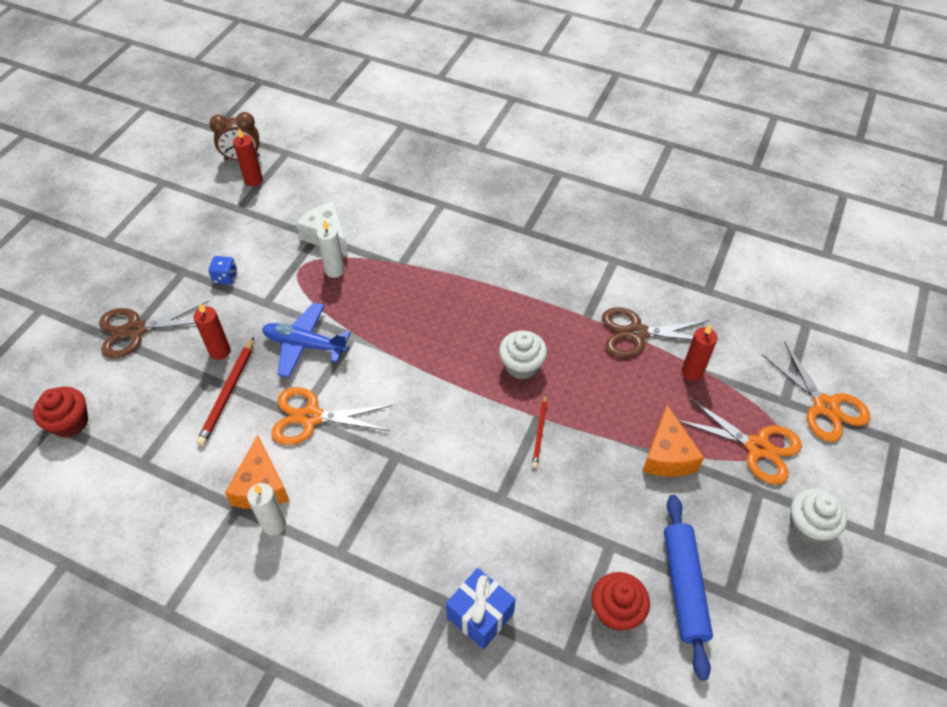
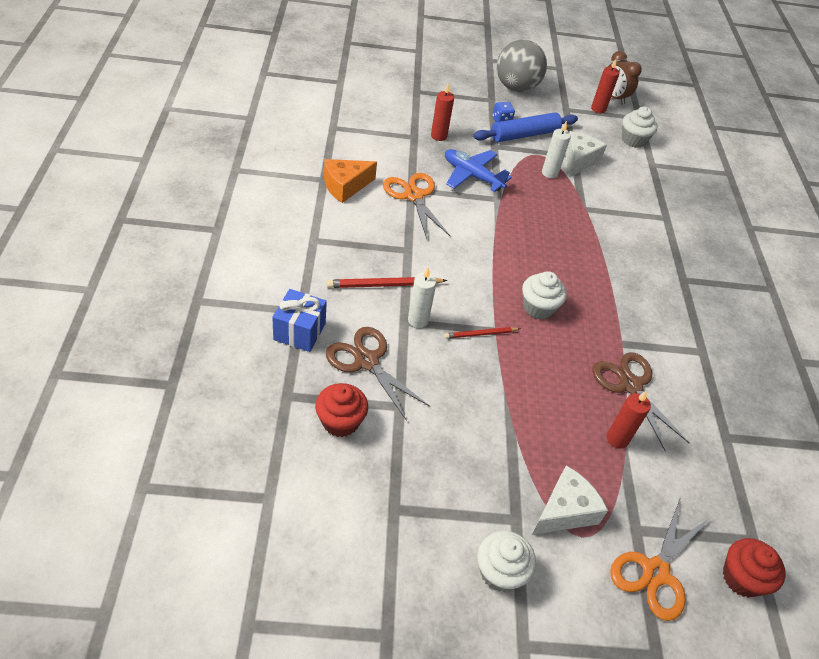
camera: 60 degrees right, 5 degrees down
(70, 422) = (345, 89): red cupcake -> red cupcake (741, 578)
(136, 330) = (430, 94): brown scissors -> brown scissors (367, 361)
(174, 238) = (516, 87): none -> grey ball
(228, 393) = (408, 149): red pencil -> red pencil (384, 285)
(274, 524) = (320, 200): white candle -> white candle (418, 320)
(305, 345) = (472, 176): blue plane -> blue plane turned 45 degrees counterclockwise
(318, 175) = (633, 140): none -> white cupcake
(667, 455) = (512, 434): orange cheese -> none
(683, 587) = (384, 469): blue rolling pin -> blue rolling pin (524, 135)
(757, 447) = (565, 511): orange scissors -> white cheese

